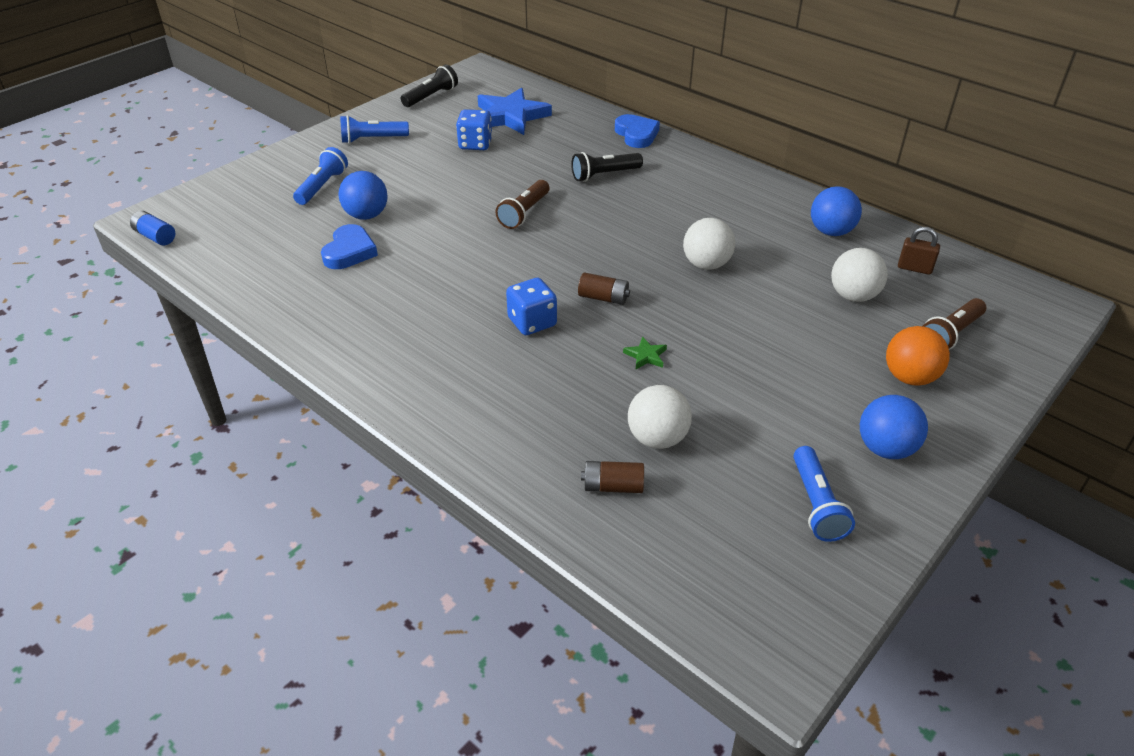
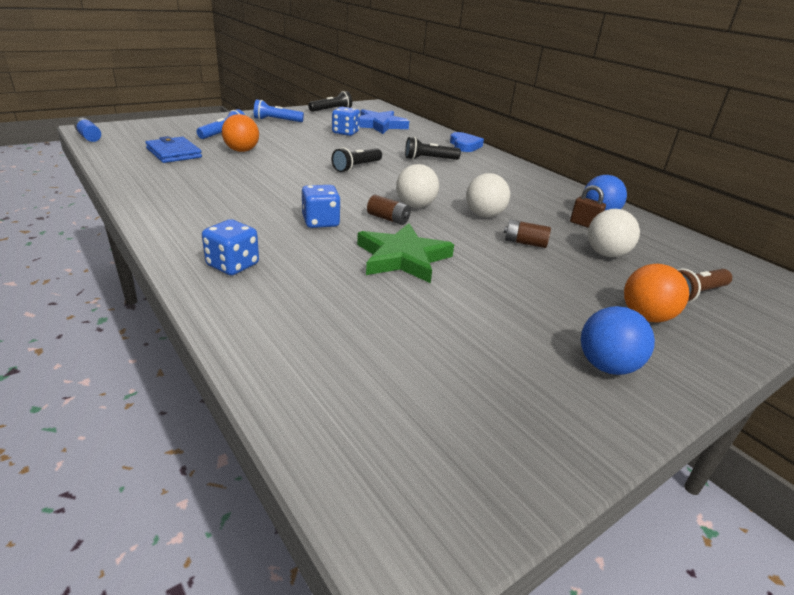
camera: 10 degrees right, 10 degrees down
(286, 241) = (174, 153): none -> blue wallet
(349, 251) = (213, 164): blue heart -> none
(366, 215) = (242, 150): blue ball -> orange ball
(476, 411) = (233, 265): none -> blue dice
(524, 213) = (356, 167): brown flashlight -> black flashlight
(613, 486) = (316, 340): brown battery -> brown battery (525, 243)
(646, 356) = (403, 258): green star -> green star, size x2.48
(657, 438) = (380, 313): white ball -> white ball (415, 206)
(816, 504) = (516, 398): blue flashlight -> none
(914, 268) = (667, 247): brown padlock -> brown padlock (584, 224)

